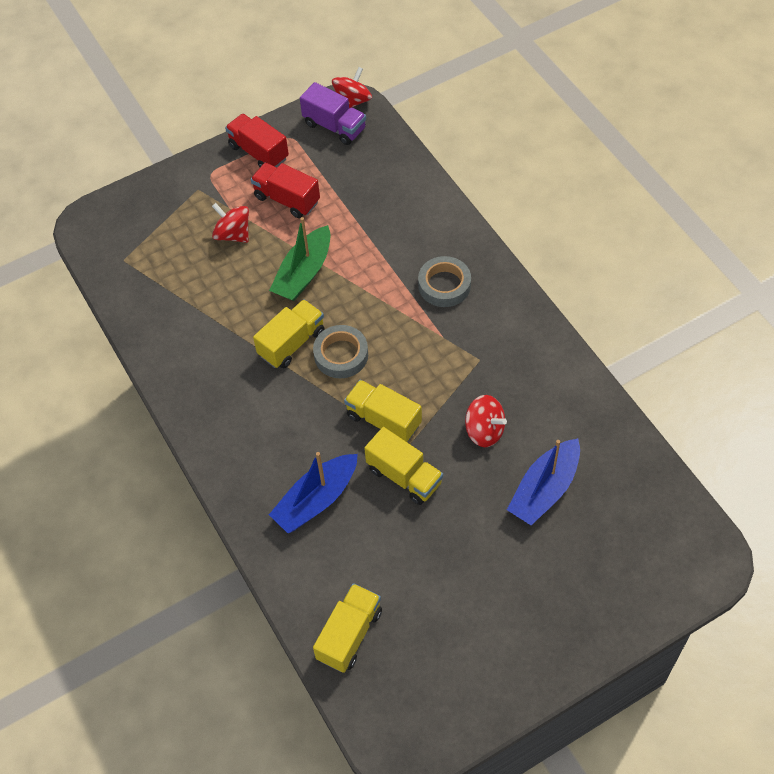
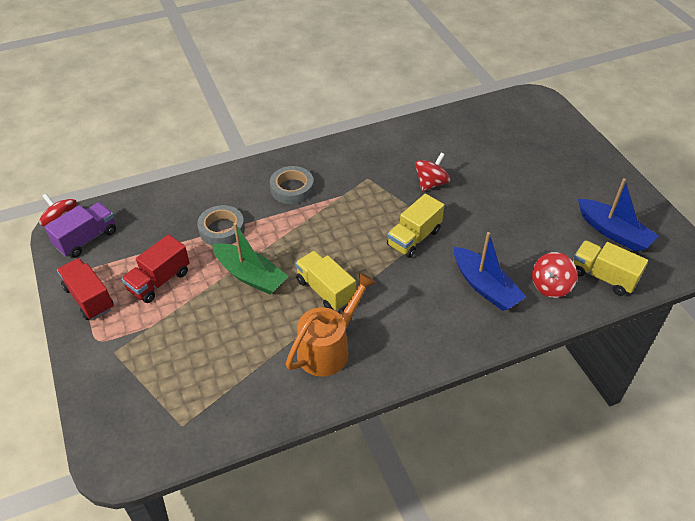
camera: 85 degrees left, 10 degrees down
(216, 358) = (329, 348): none -> orange watering can
(233, 234) = (185, 326): red spinning top -> red spinning top (550, 286)
(259, 152) = (89, 298): red truck -> red truck turned 90 degrees clockwise
(341, 355) = (345, 258): grey tape -> grey tape (222, 229)
(404, 476) = (466, 231): yellow truck -> none
(544, 489) = (482, 160): blue boat -> blue boat (613, 232)

